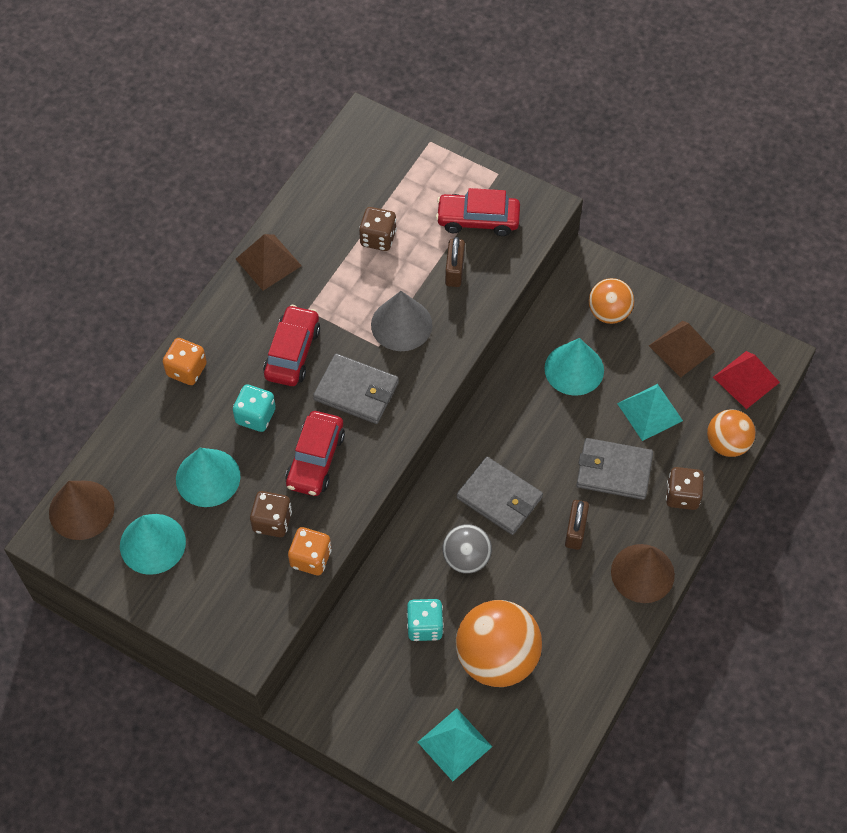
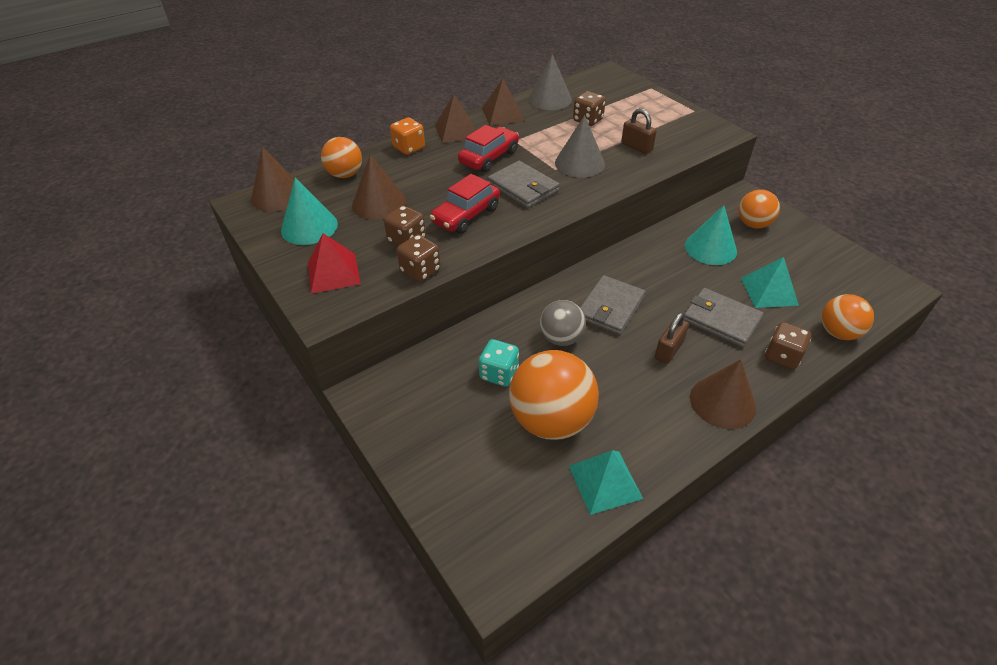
camera: 25 degrees right, 15 degrees down
(138, 445) = (345, 175): none -> orange ball
(208, 477) = (379, 203): turquoise cone -> brown cone
(255, 416) = (438, 181): turquoise dice -> none
(311, 558) = (420, 271): orange dice -> brown dice
(313, 210) = (550, 99): none -> grey cone
(454, 271) = (636, 147): brown padlock -> brown padlock turned 75 degrees counterclockwise
(454, 744) = (474, 476): turquoise pyramid -> turquoise pyramid (605, 482)
(478, 220) = (668, 128): red car -> none
(499, 498) = (610, 307): grey wallet -> grey wallet turned 60 degrees clockwise
(681, 348) = (811, 260): brown pyramid -> brown pyramid (456, 131)
(746, 379) = (868, 295): red pyramid -> red pyramid (333, 273)

